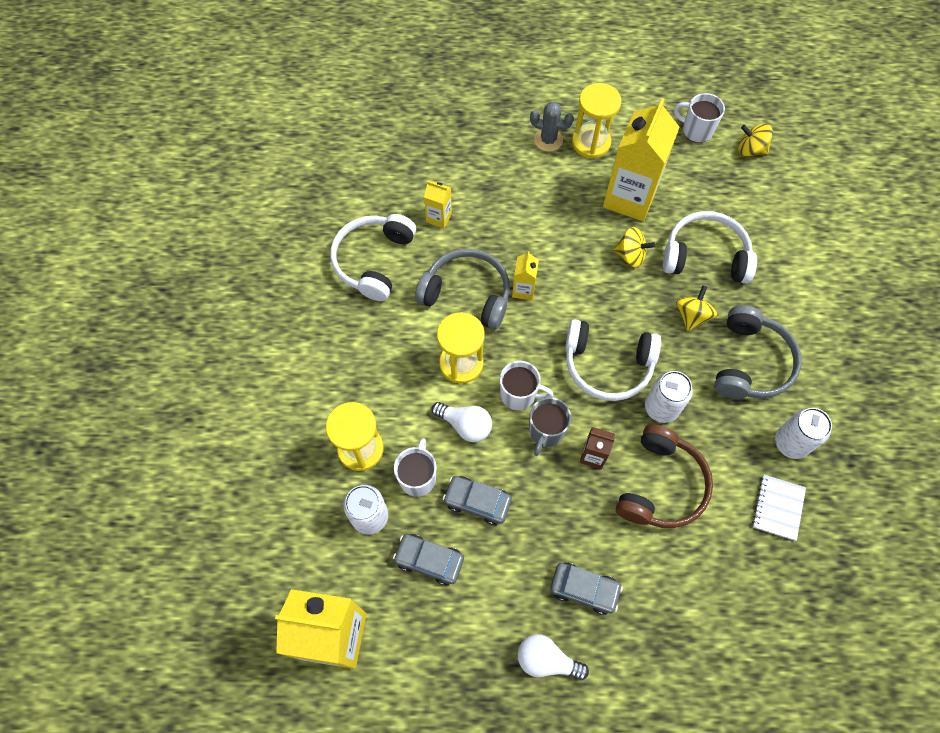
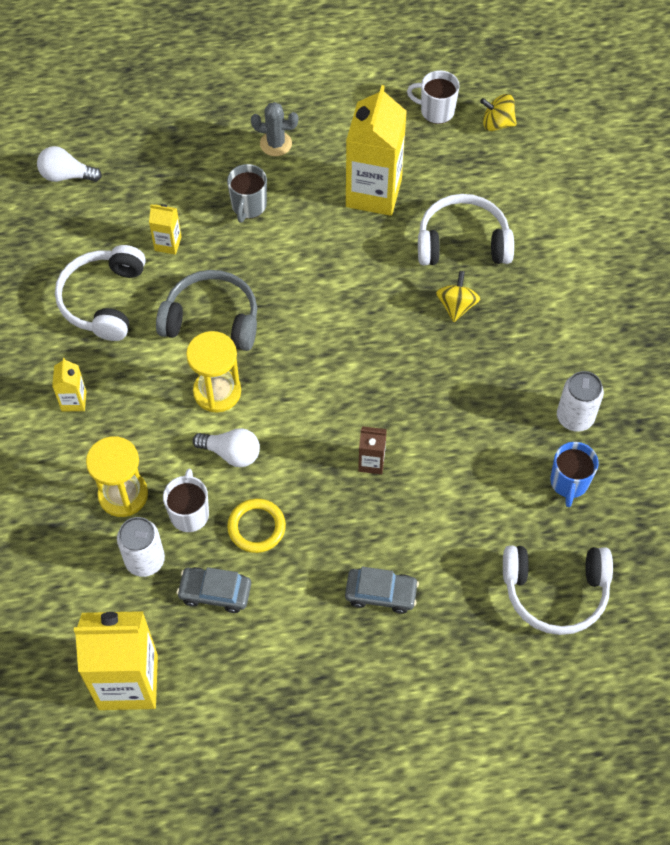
camera: 10 degrees left, 5 degrees down
(477, 502) = (256, 527): grey car -> yellow ring
(519, 395) = (284, 414): white mug -> none
(523, 290) = (272, 306): yellow carton -> yellow carton (74, 401)
(545, 431) = (318, 446): grey mug -> grey mug (248, 206)
(546, 660) = (352, 667): white light bulb -> white light bulb (66, 175)
(591, 142) = (323, 140): yellow hourglass -> none
(607, 365) = (374, 370): white headphones -> white headphones (555, 592)
(630, 255) = (383, 253): yellow spinning top -> none
(661, 408) = (436, 403): white can -> none
(661, 485) = (446, 480): brown headphones -> none
(750, 363) = (524, 344): grey headphones -> none
(778, 508) = (569, 483): white notebook -> blue mug

